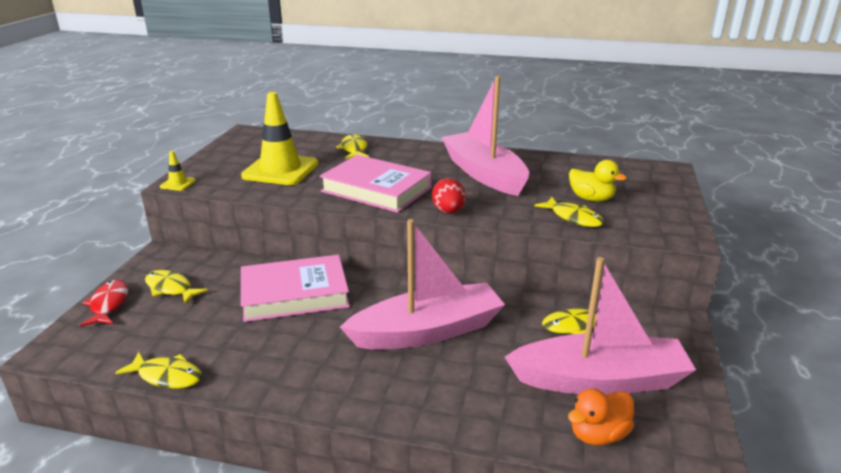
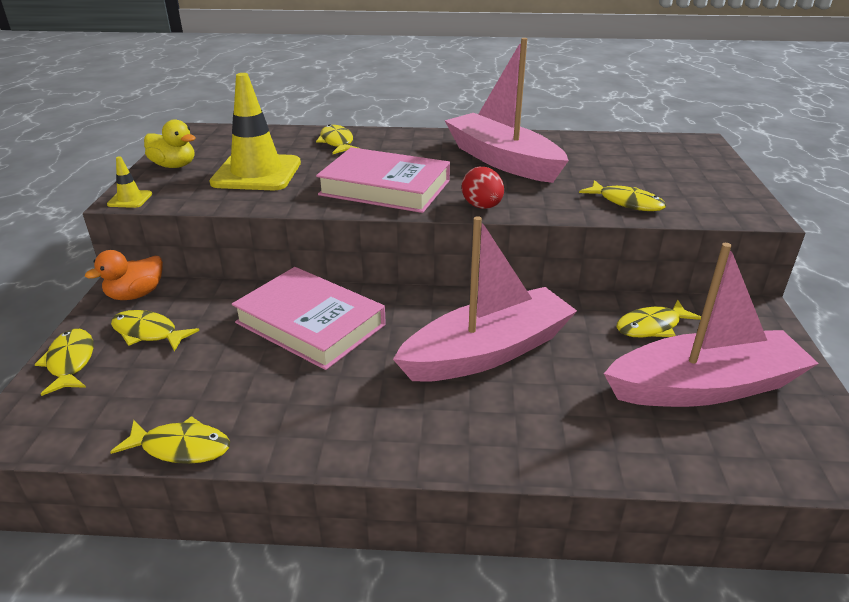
camera: 10 degrees left, 5 degrees up
(109, 304) = (70, 362): red fish -> yellow fish
(294, 294) = (310, 324): pink book -> pink book turned 60 degrees clockwise
(591, 199) = (635, 180): yellow duck -> yellow duck (174, 166)
(598, 434) = (730, 452): orange duck -> orange duck (136, 294)

